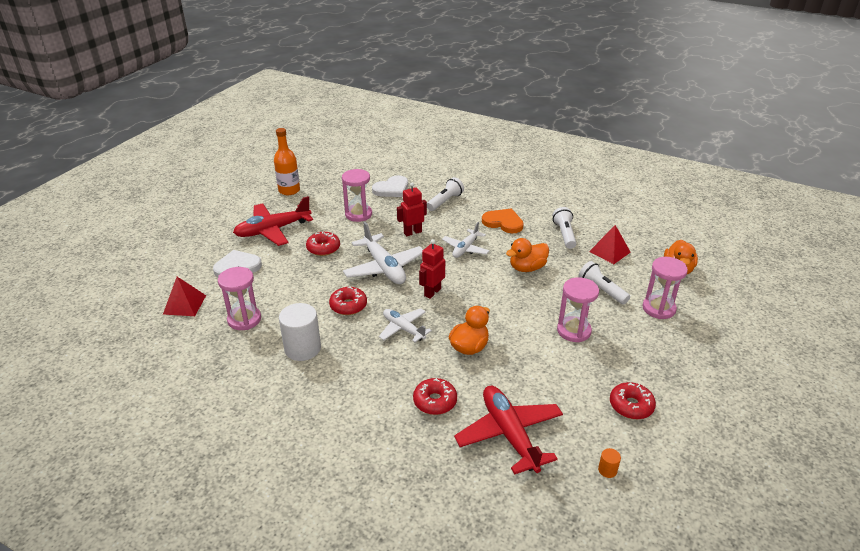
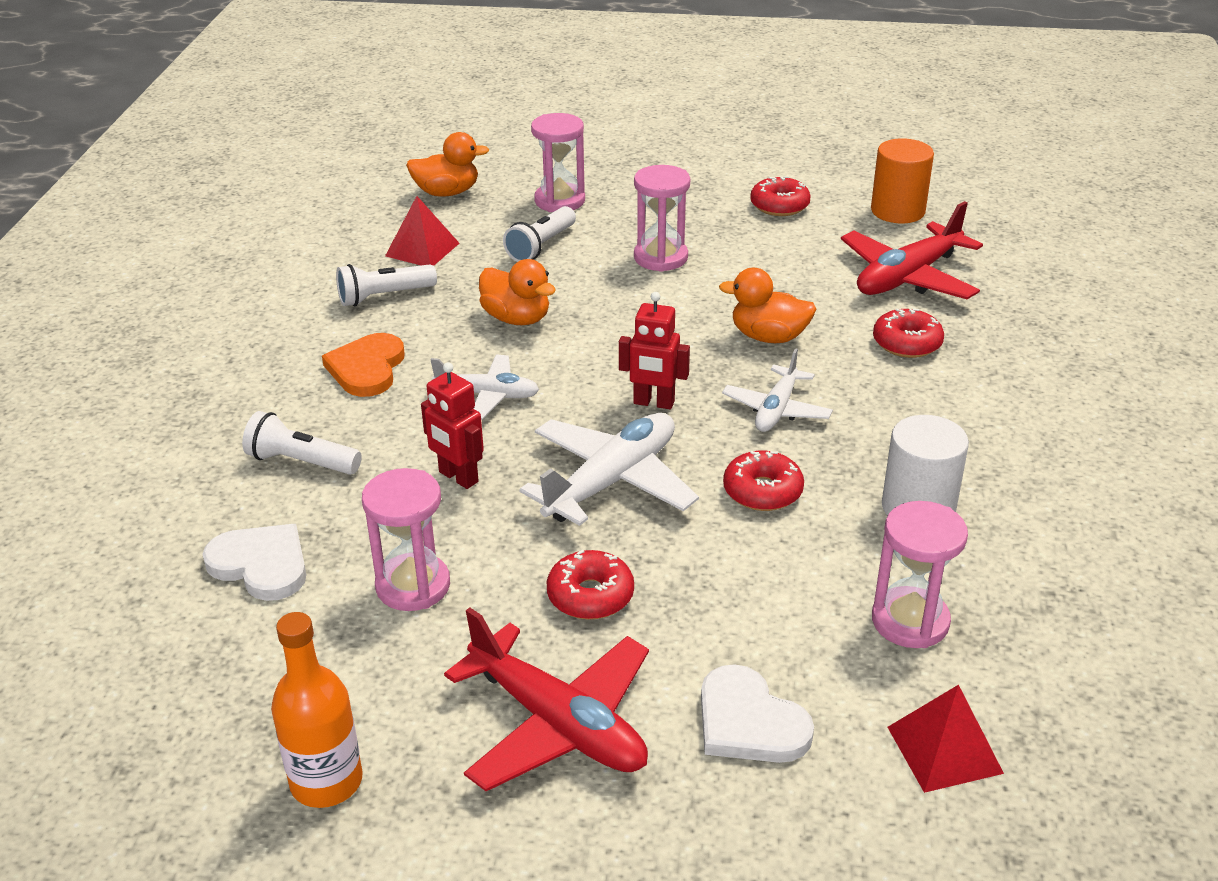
camera: 110 degrees left, 0 degrees up
(607, 470) = (897, 211): orange cylinder -> orange cylinder, size x2.33

